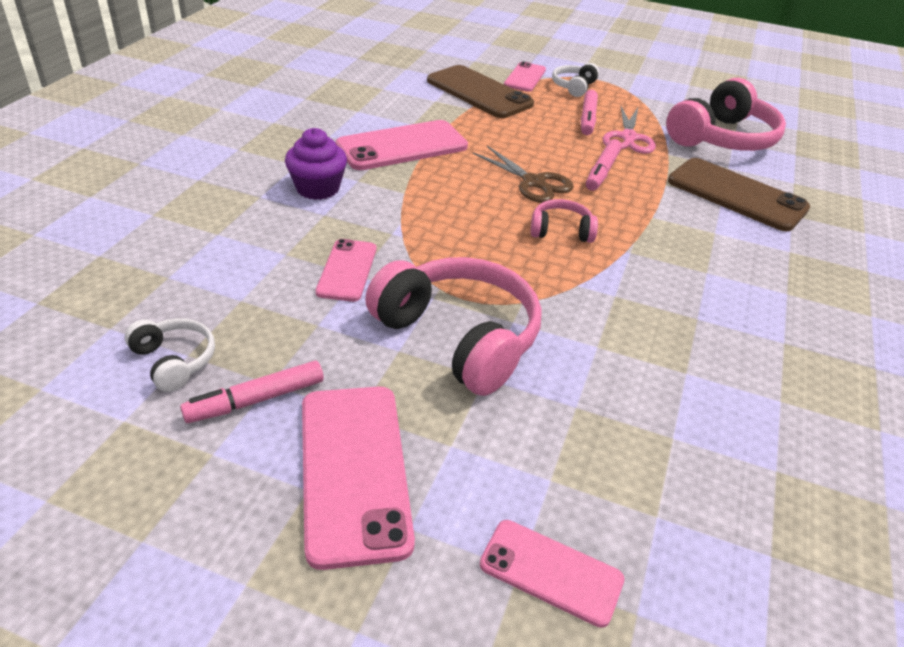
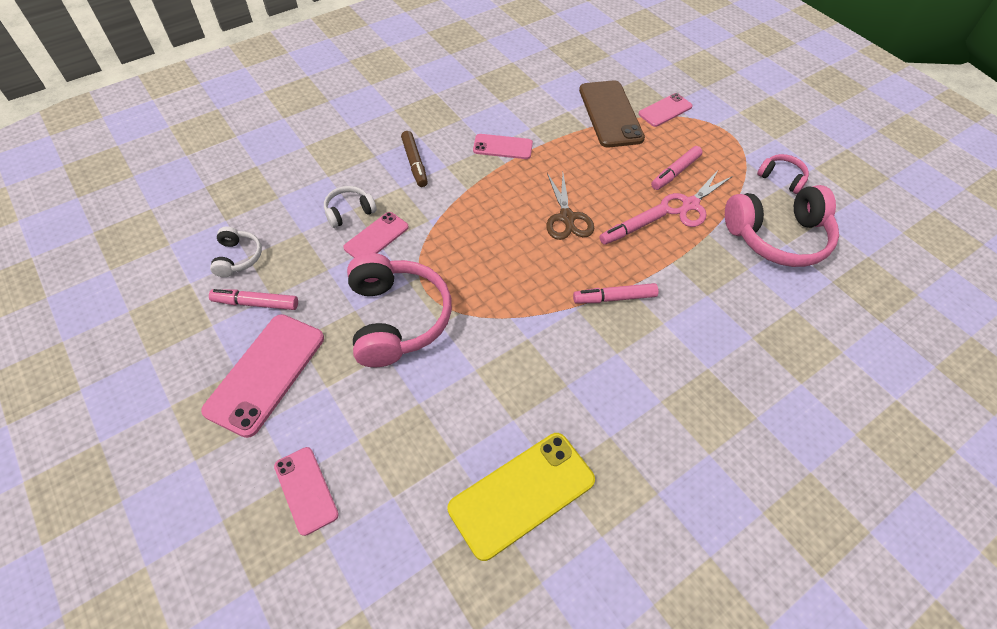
camera: 35 degrees right, 15 degrees up
(318, 188) = (415, 163): purple cupcake -> brown marker
(402, 146) = (502, 147): pink phone -> pink phone, size x0.59
(561, 231) = (544, 268): pink headphones -> pink headphones (781, 178)
(574, 87) = (698, 134): white headphones -> white headphones (349, 212)
(652, 230) = (614, 298): none -> pink marker
(736, 195) = (723, 298): brown phone -> none
(774, 435) = (522, 494): none -> yellow phone

